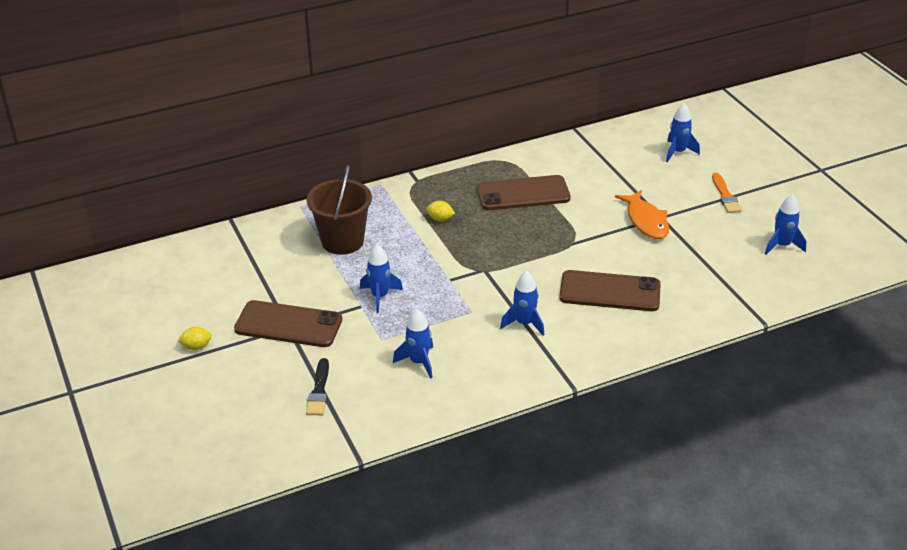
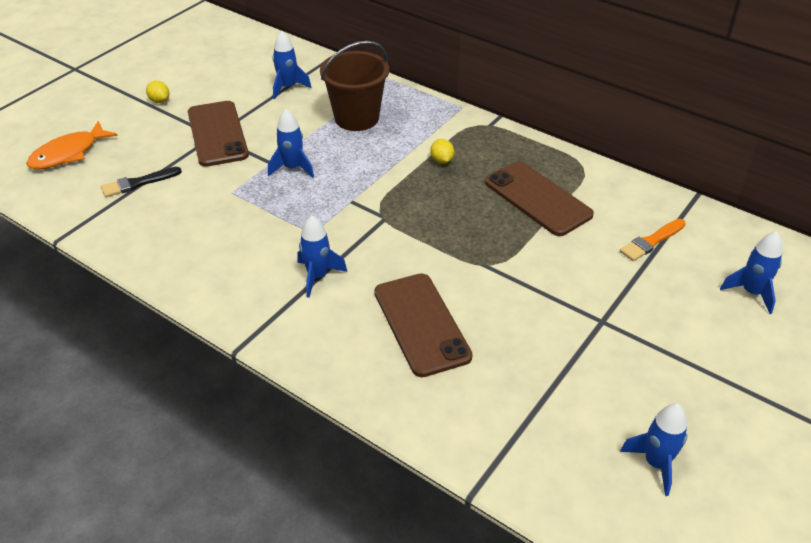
camera: 60 degrees right, 5 degrees up
(418, 362) = (211, 226): blue rocket -> blue rocket (288, 87)
(646, 221) = (581, 310): orange fish -> orange fish (68, 153)
(725, 196) = (707, 368): orange brush -> orange brush (651, 241)

